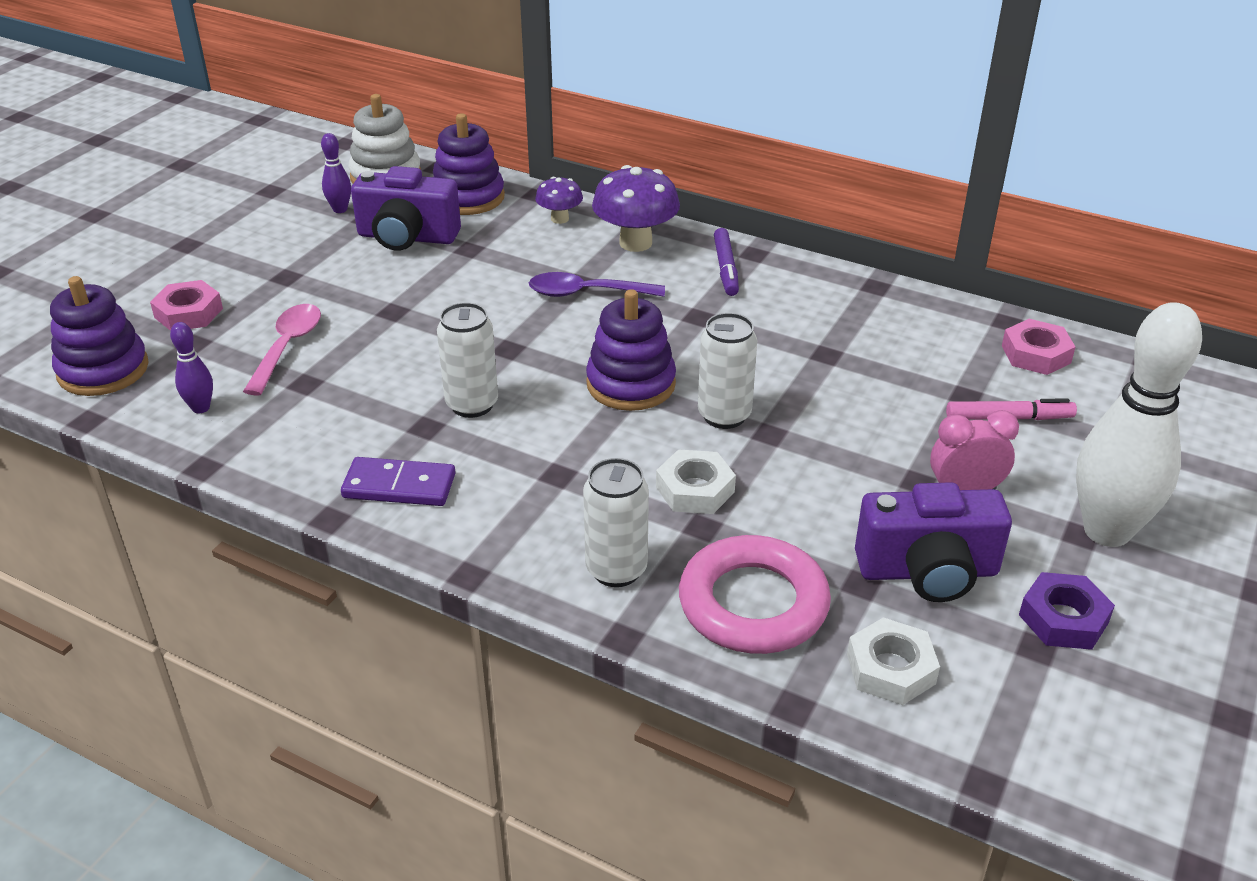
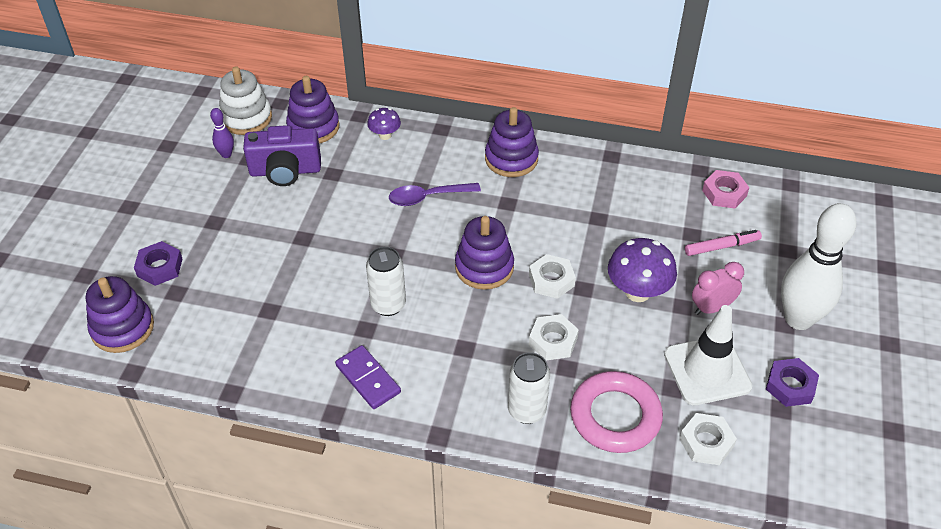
camera: 15 degrees left, 10 degrees up
(188, 313) = (160, 267): pink nut -> purple nut
(201, 408) = (207, 345): purple bowling pin -> none
(287, 347) = (243, 283): pink spoon -> none
(399, 486) = (368, 379): purple domino -> purple domino turned 60 degrees clockwise
(635, 243) = (444, 147): purple mushroom -> purple mushroom (637, 292)
(724, 415) = (551, 280): white can -> white nut
(725, 268) = (511, 159): purple marker -> purple stacking toy
(927, 571) = (707, 370): purple camera -> white traffic cone

